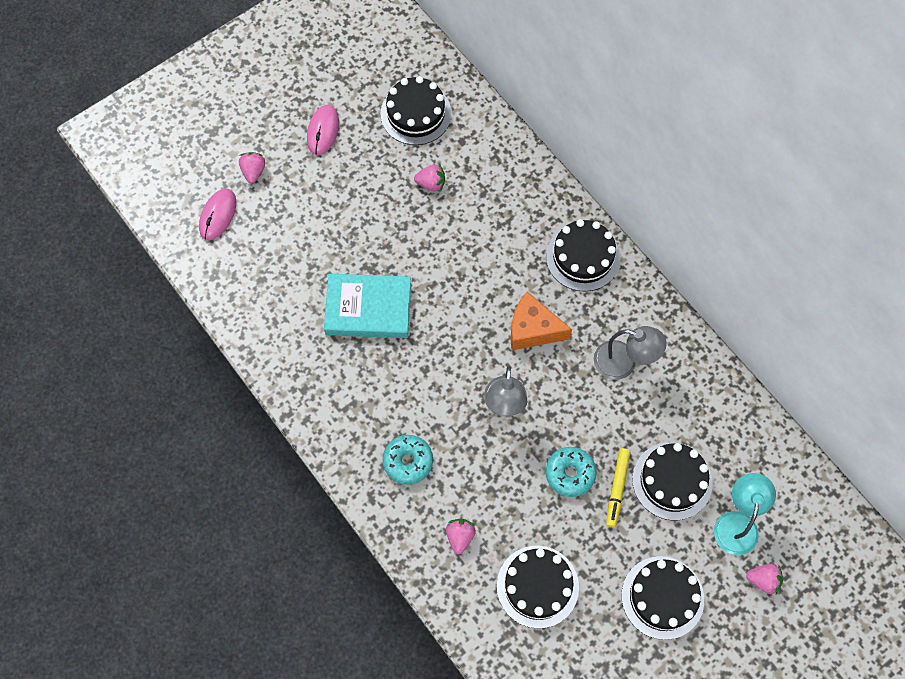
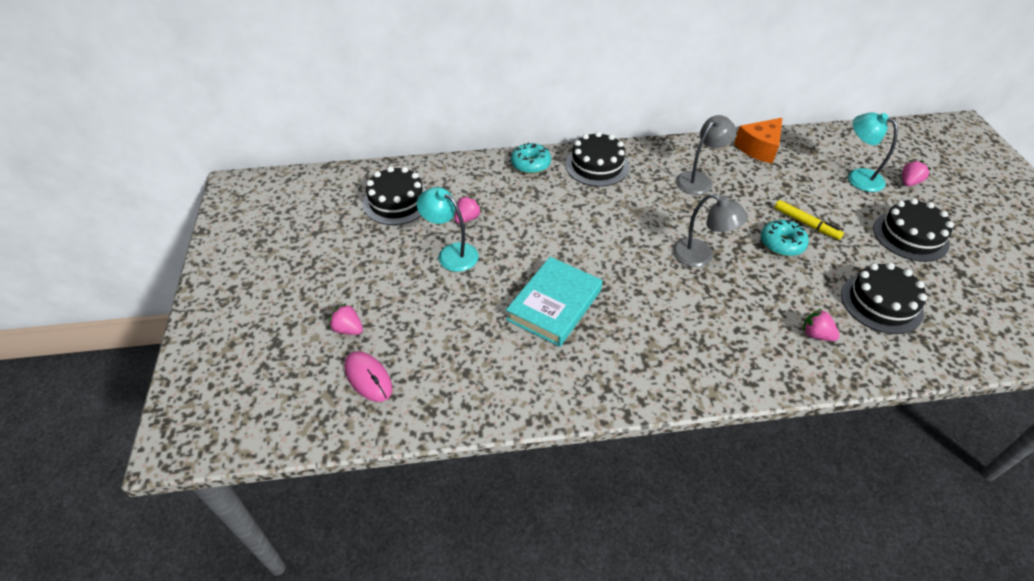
camera: 60 degrees left, 20 degrees down
(323, 131) = (355, 263): pink mouse -> none
(379, 196) = (451, 253): none -> turquoise lamp
(408, 461) = (724, 340): turquoise donut -> turquoise donut (530, 164)
(532, 329) = (641, 214): orange cheese -> orange cheese (759, 148)
(672, 481) = (810, 194): black cake -> none

